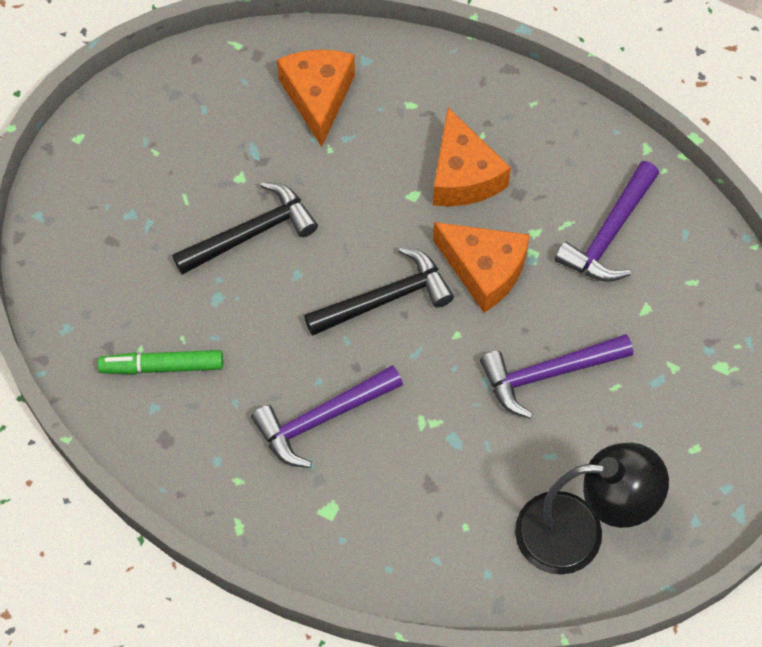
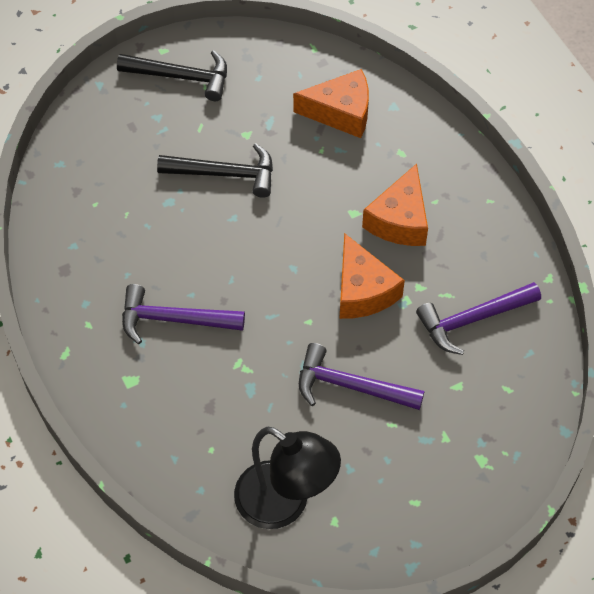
camera: 35 degrees right, 5 degrees down
(162, 366) = (99, 223): green marker -> none
(318, 97) = (341, 112): orange cheese -> orange cheese turned 60 degrees clockwise
(385, 299) = (279, 268): black hammer -> black hammer (181, 77)

